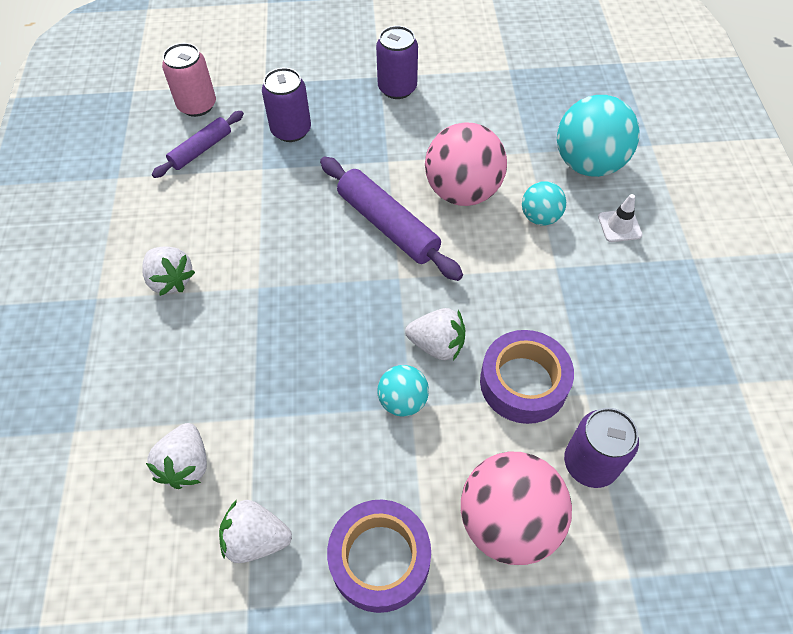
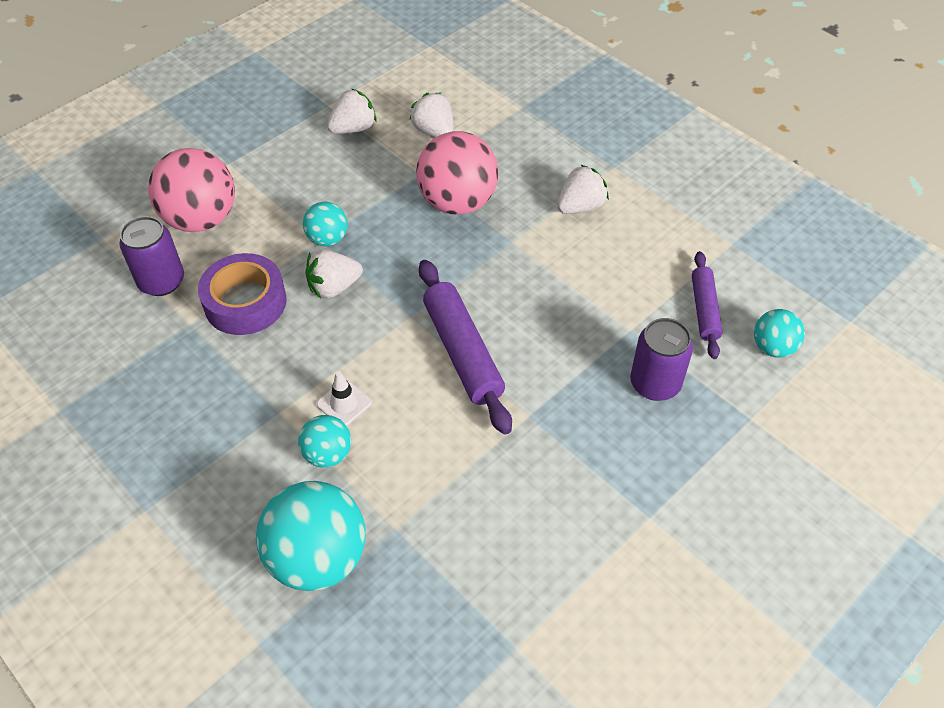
camera: 140 degrees right, 5 degrees down
(171, 280) = (580, 206): white strawberry -> white strawberry turned 135 degrees clockwise
(197, 105) = (773, 347): pink can -> turquoise ball
(380, 559) = (271, 160): purple tape -> none
(387, 225) = (463, 352): purple rolling pin -> purple rolling pin turned 60 degrees clockwise
(397, 88) = (613, 514): purple can -> none
(462, 192) = (425, 431): pink ball -> pink ball (458, 202)
(619, 226) = (240, 498): white traffic cone -> white traffic cone (344, 403)

